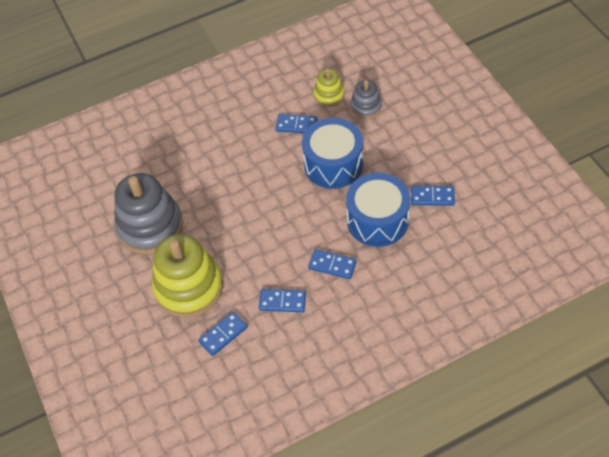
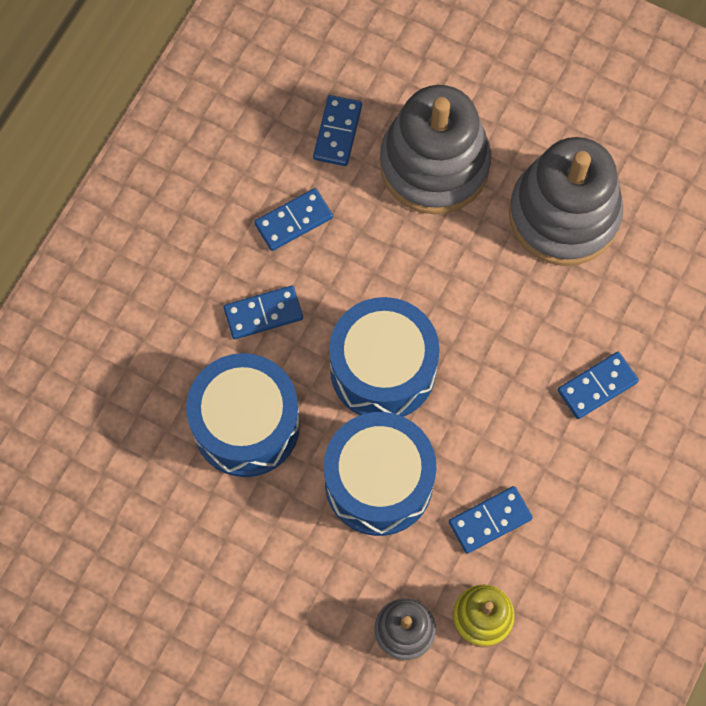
camera: 140 degrees right, 15 degrees up
(189, 287) = (434, 164): yellow stacking toy -> grey stacking toy
(294, 208) = (383, 369): none -> blue drum
(432, 197) = (189, 516): blue domino -> blue domino (597, 386)

